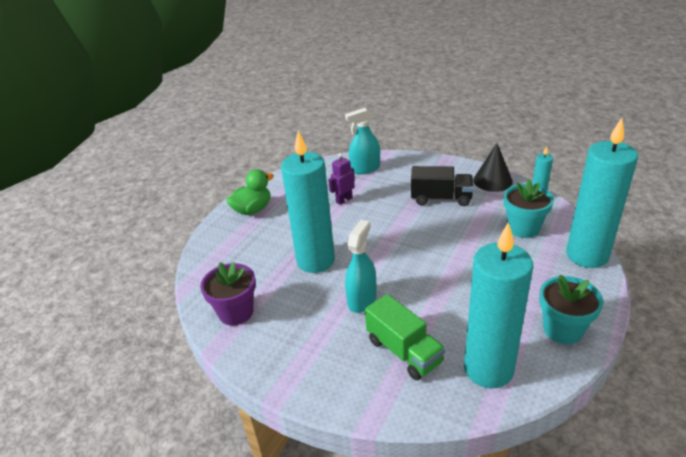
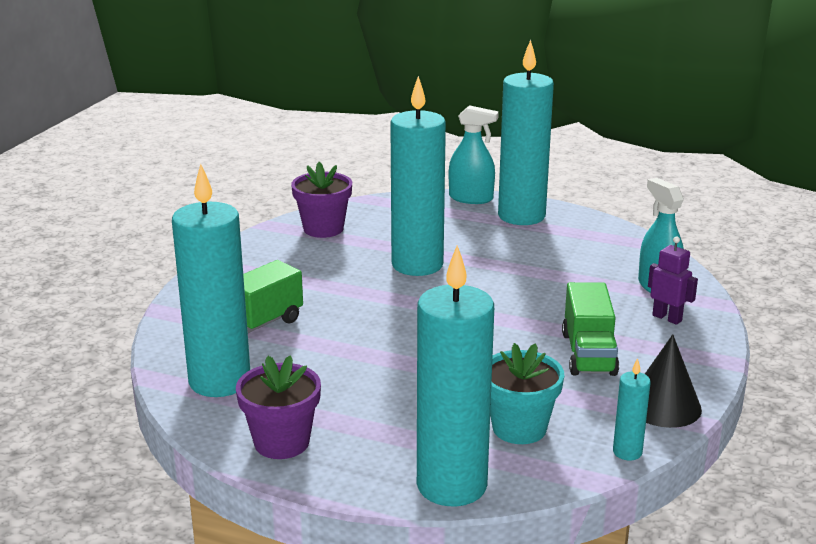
camera: 80 degrees right, 10 degrees down
(253, 210) = (521, 216): green duck -> turquoise candle
(344, 200) = (562, 275): purple robot -> purple robot (667, 318)
(362, 299) = (343, 298): turquoise spray bottle -> turquoise spray bottle (471, 198)
(441, 198) = (588, 354): black truck -> green truck
(562, 329) = (281, 442): turquoise flower pot -> purple flower pot

